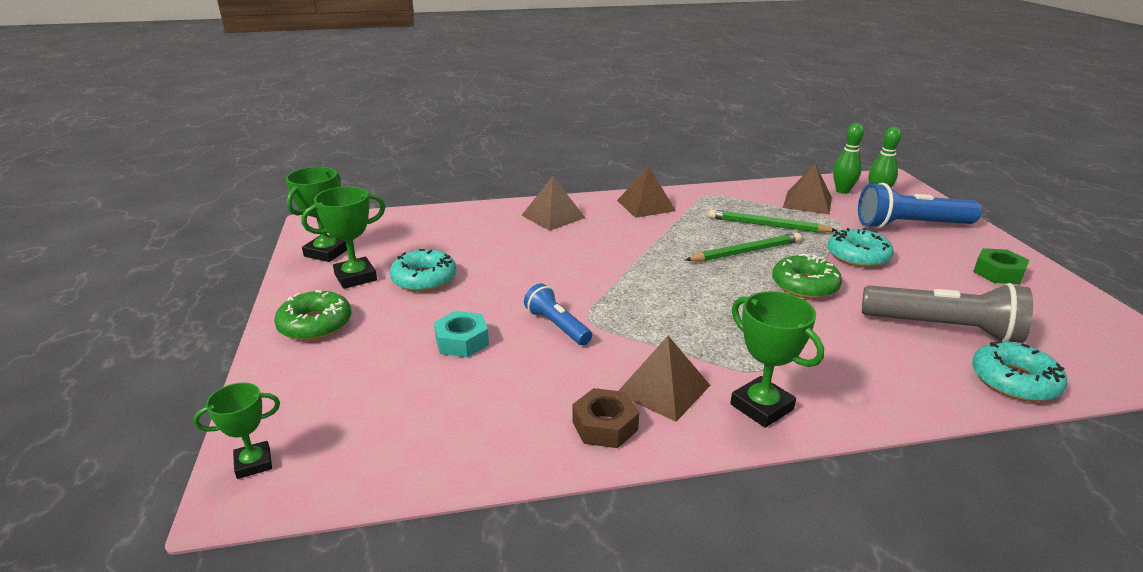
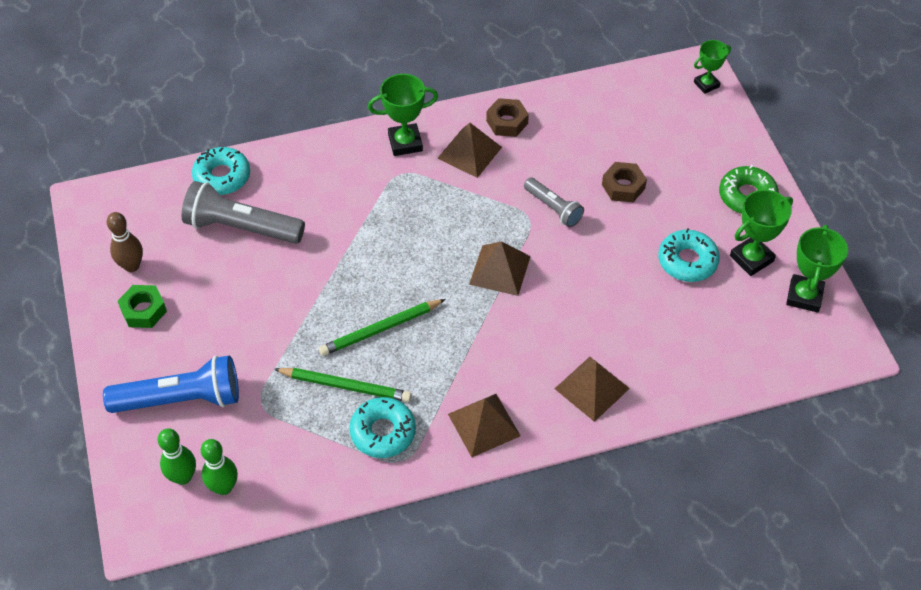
camera: 175 degrees right, 25 degrees up
(462, 341) = (623, 186): turquoise nut -> brown nut
(557, 326) = (553, 208): blue flashlight -> grey flashlight
(761, 407) = (405, 143): green trophy -> green trophy turned 60 degrees counterclockwise
(804, 285) = (337, 277): green donut -> none
(807, 202) = (281, 449): brown pyramid -> brown pyramid (500, 270)
(858, 256) = (267, 330): turquoise donut -> turquoise donut (383, 432)
(1048, 304) = (132, 266): none -> brown bowling pin

